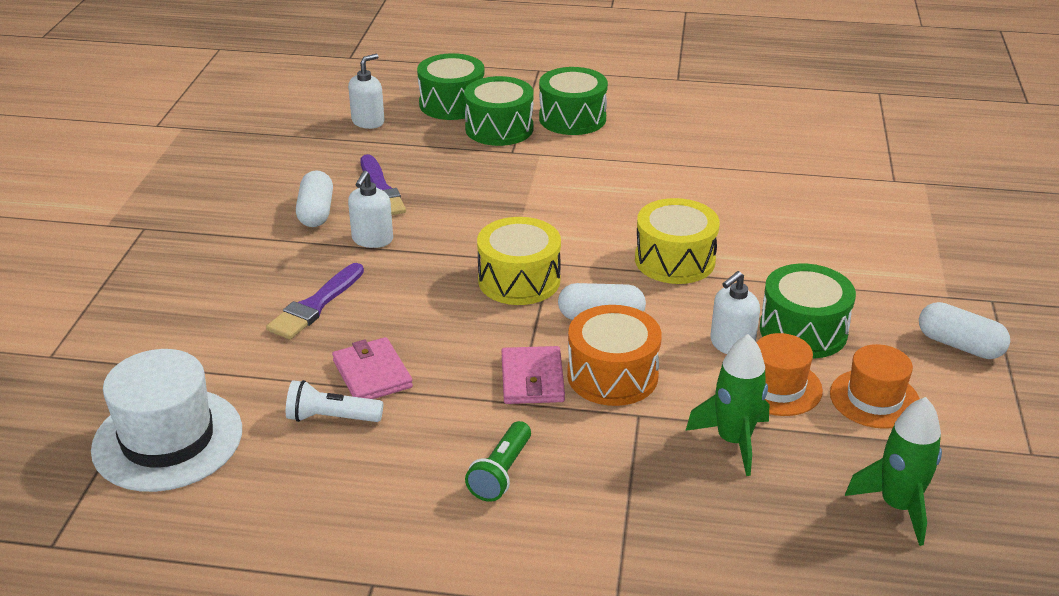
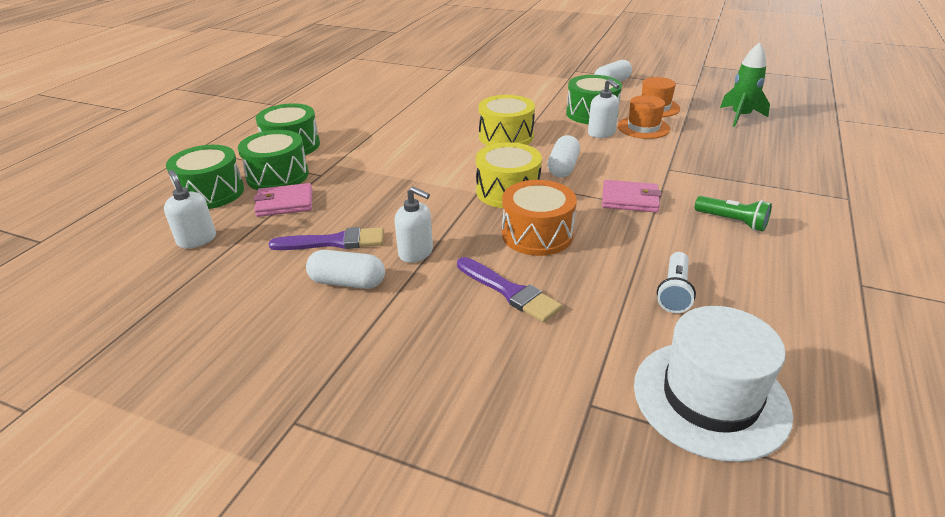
camera: 75 degrees left, 0 degrees up
(372, 374) = (617, 267): pink wallet -> pink wallet (285, 203)
(612, 375) = (628, 172): orange drum -> orange drum (537, 234)
(733, 441) = (692, 146): green rocket -> none

